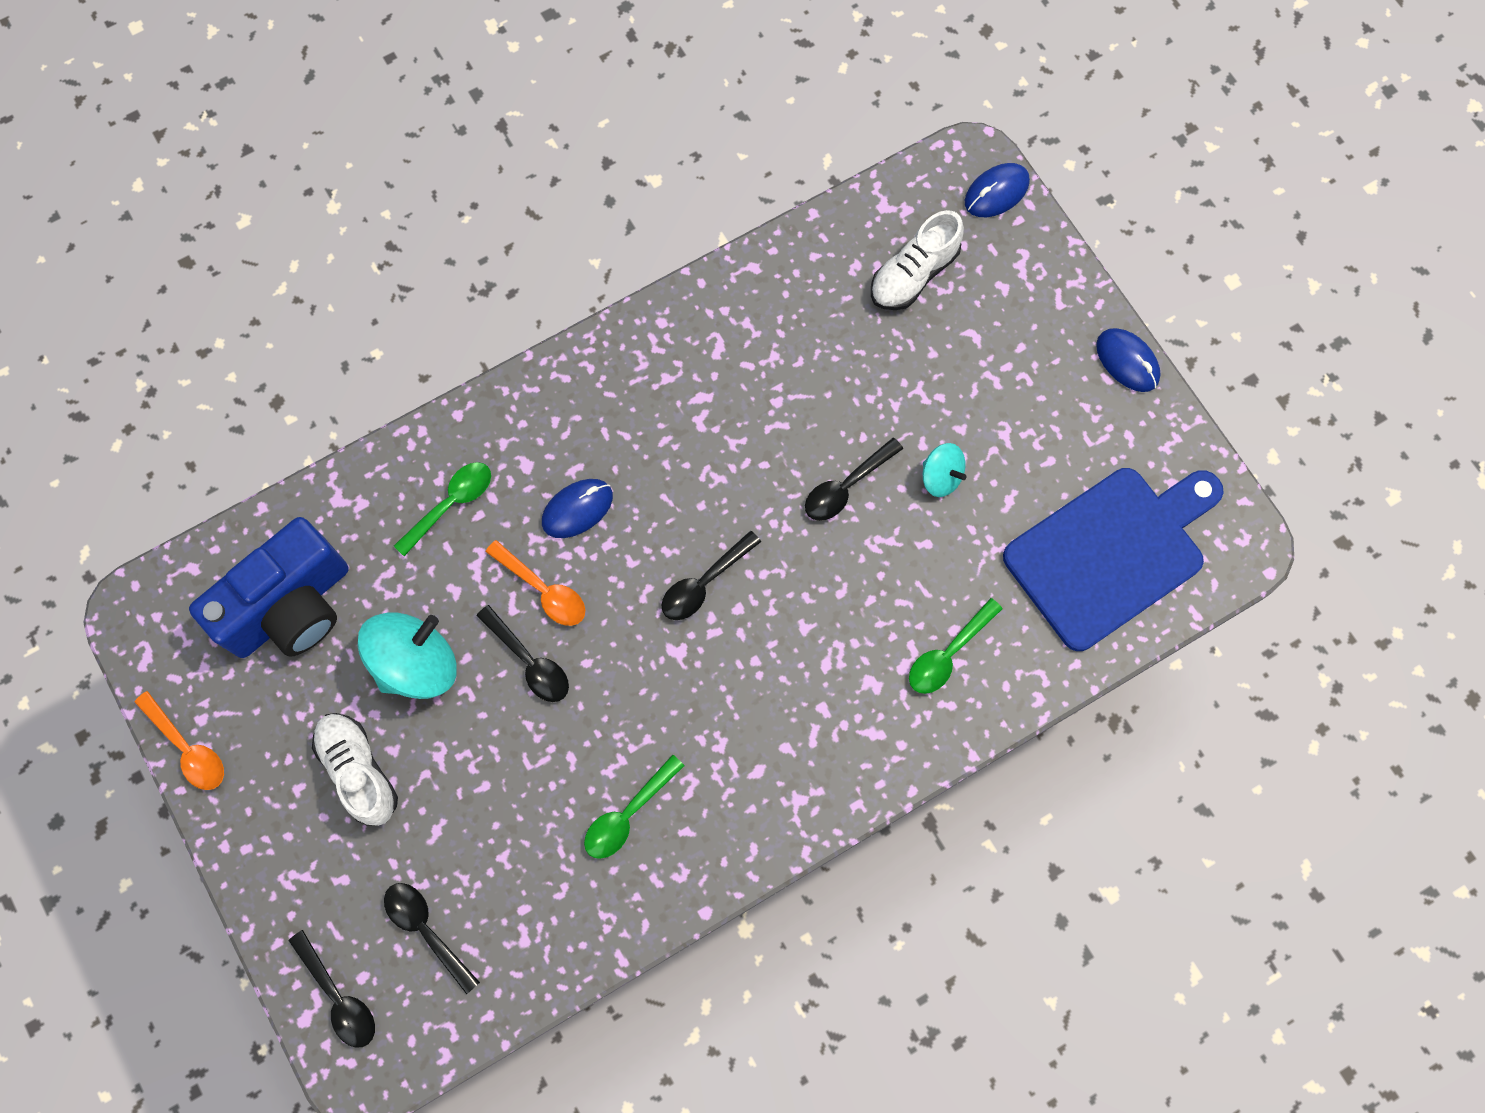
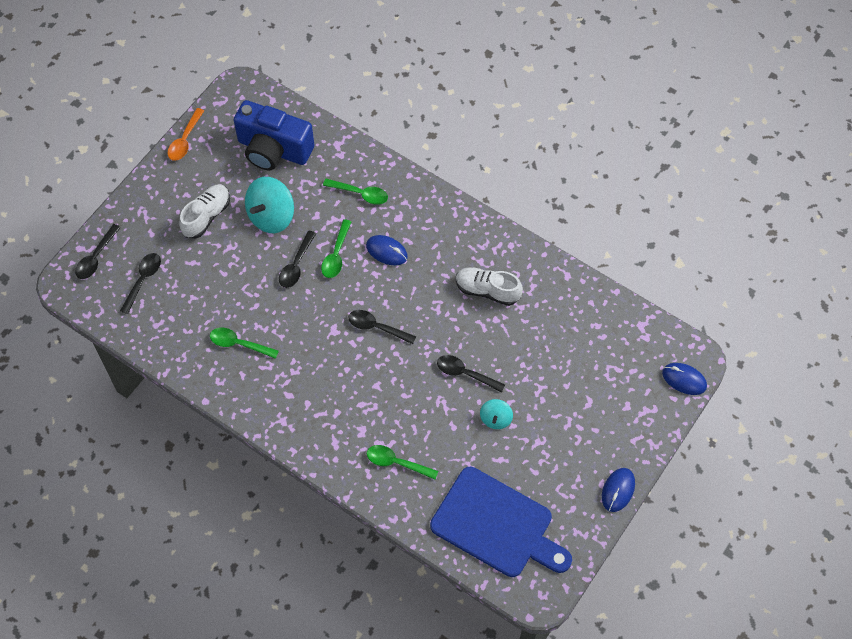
camera: 65 degrees right, 10 degrees down
(416, 663) = (271, 216): turquoise spinning top -> turquoise spinning top turned 105 degrees clockwise
(543, 590) = (336, 255): orange spoon -> green spoon
(913, 274) = (608, 357): white shoe -> white shoe (487, 290)

